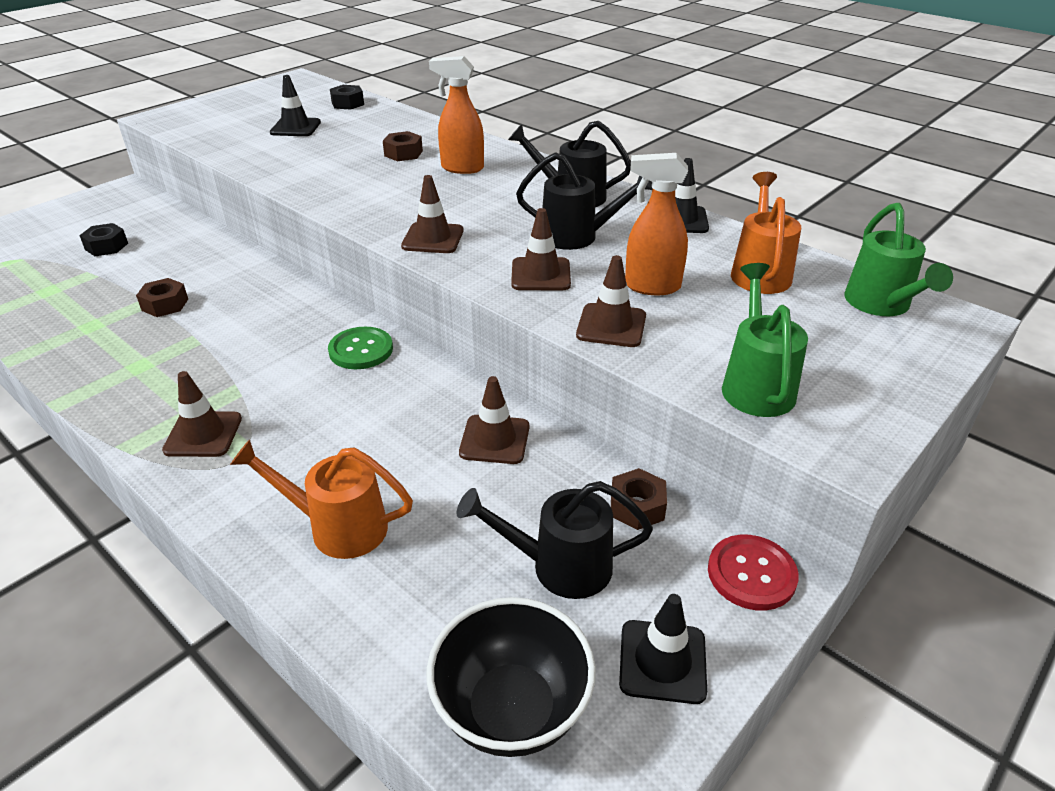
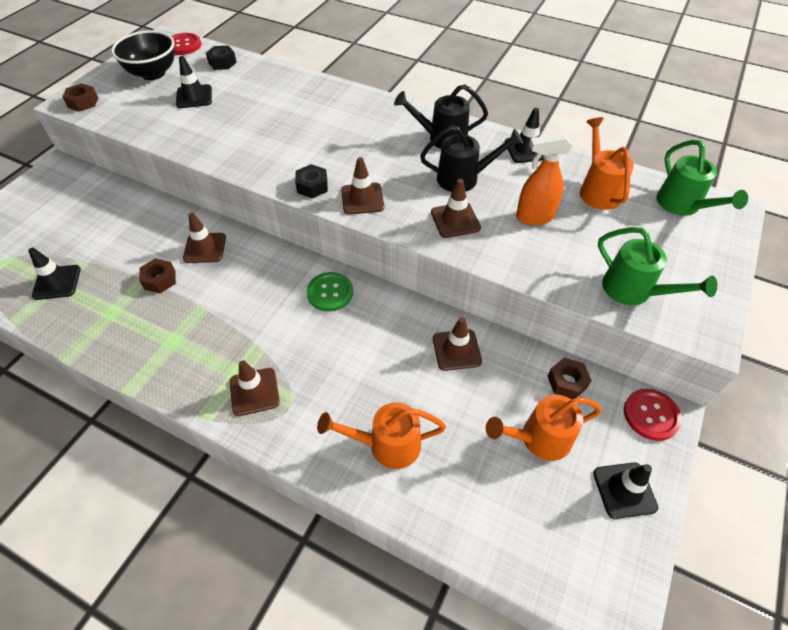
camera: 15 degrees left, 15 degrees up
(51, 289) = (57, 282): none -> black traffic cone
(106, 246) = (78, 231): black nut -> black nut (312, 186)
(314, 86) = (183, 45): none -> red button
(403, 153) = (296, 113): brown nut -> brown nut (83, 102)
(461, 168) = (348, 122): orange spray bottle -> none
(512, 709) = (553, 547): black bowl -> black bowl (153, 73)
(559, 566) = (538, 439): black watering can -> orange watering can
(611, 326) = (523, 259): brown traffic cone -> brown traffic cone (205, 248)
(756, 384) = (633, 291): green watering can -> green watering can turned 150 degrees clockwise

